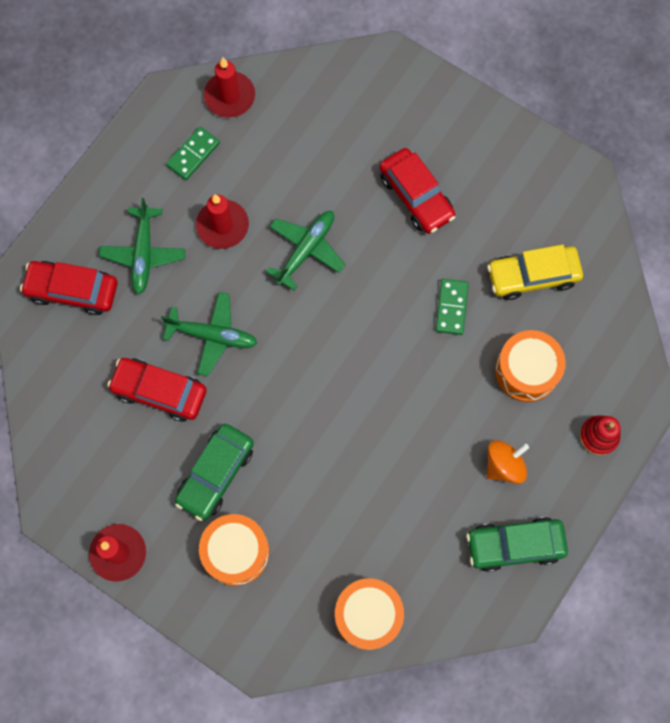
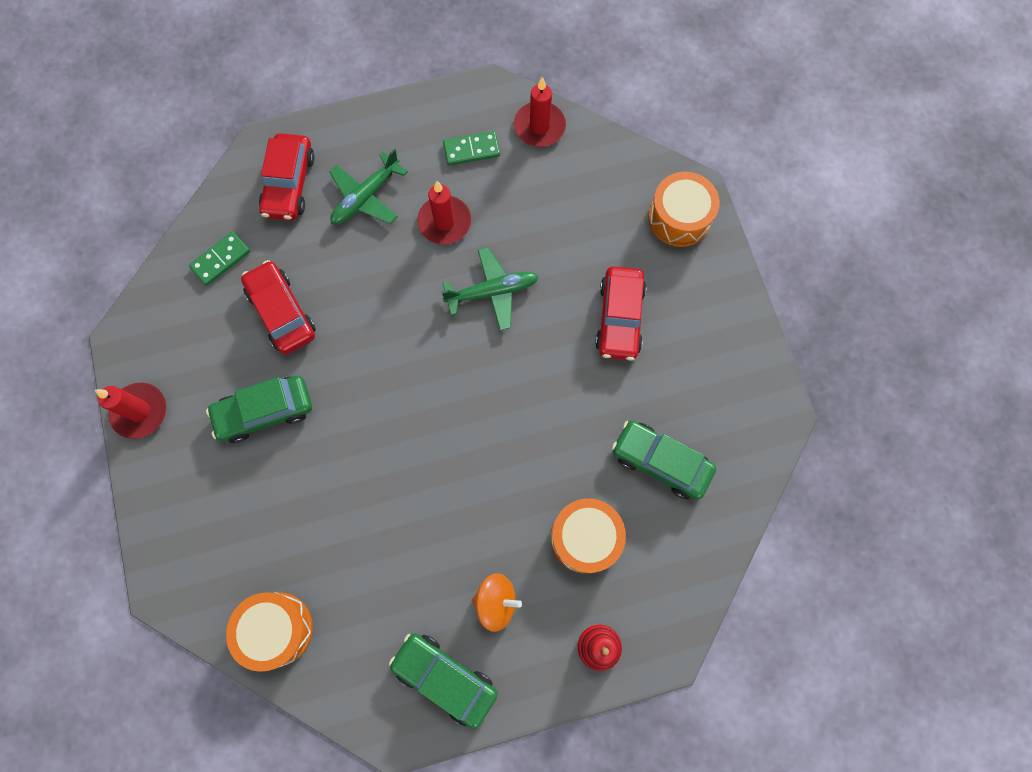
camera: 40 degrees right, 0 degrees up
(72, 291) = (289, 184): red car -> red car turned 135 degrees counterclockwise
(212, 335) = (360, 301): green plane -> none
(236, 552) = (224, 486): orange drum -> orange drum (679, 218)
(451, 307) = (569, 433): green domino -> green domino (221, 260)
(532, 276) = (660, 462): yellow car -> green car

